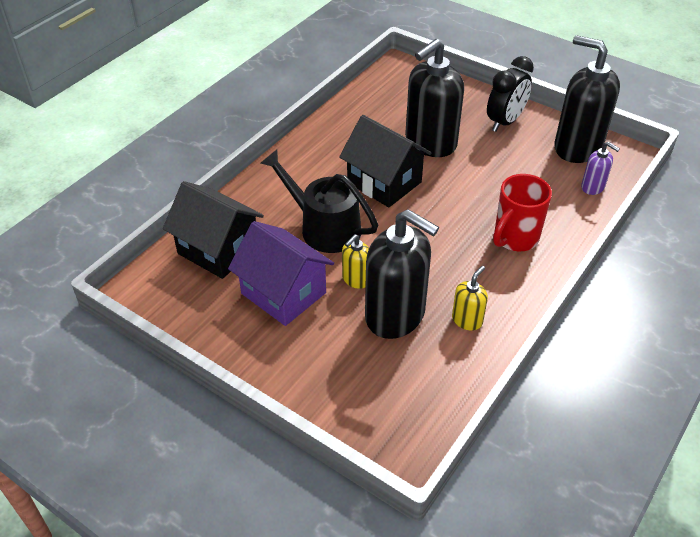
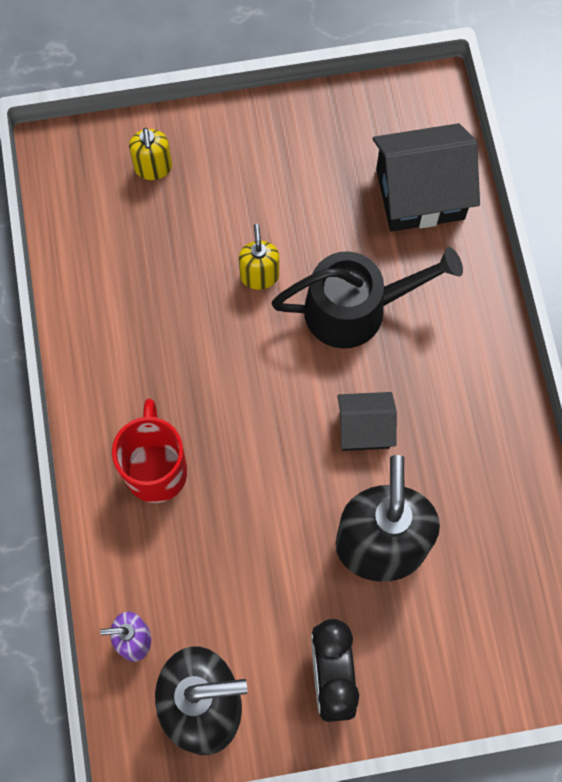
camera: 135 degrees right, 25 degrees up
(283, 293) = (306, 203): purple house -> none
(384, 182) = (364, 428): black house -> black house, size x0.58
(395, 315) = (185, 268): black soap dispenser -> none
(467, 320) = (116, 320): yellow soap dispenser -> yellow soap dispenser (153, 168)

